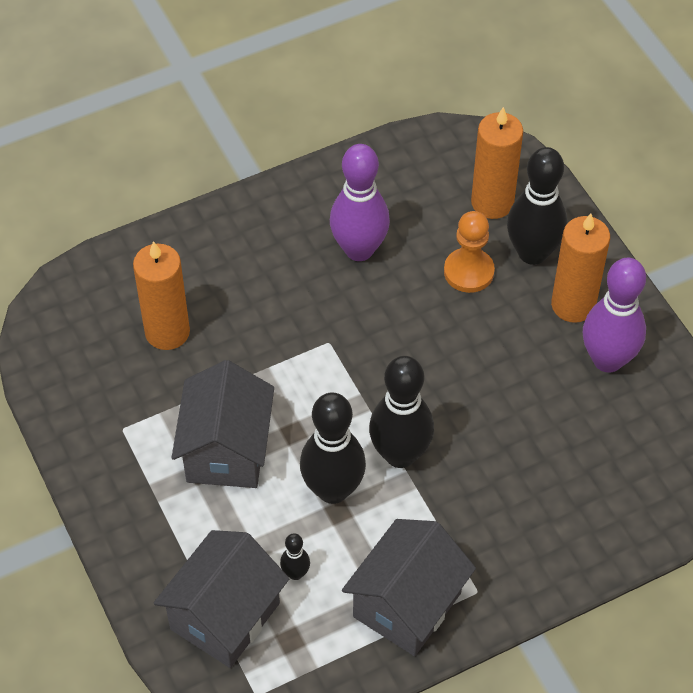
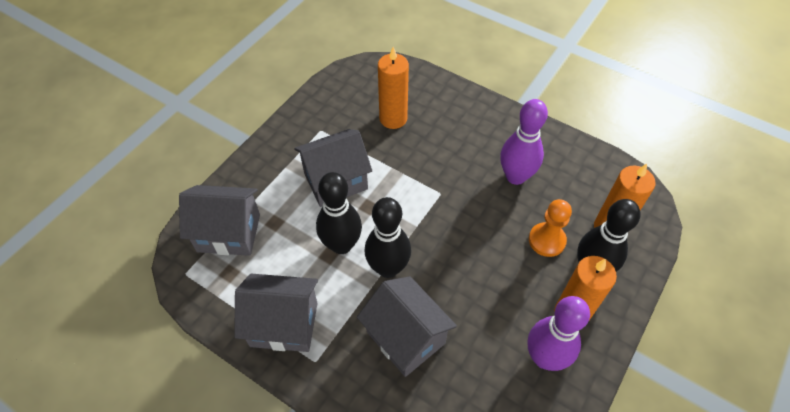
camera: 60 degrees right, 0 degrees up
(295, 573) = (274, 254): black bowling pin -> none
(504, 482) = (405, 337): none -> grey house

